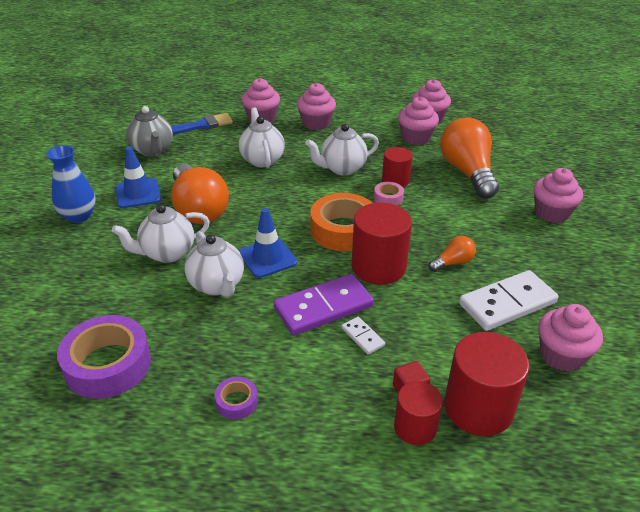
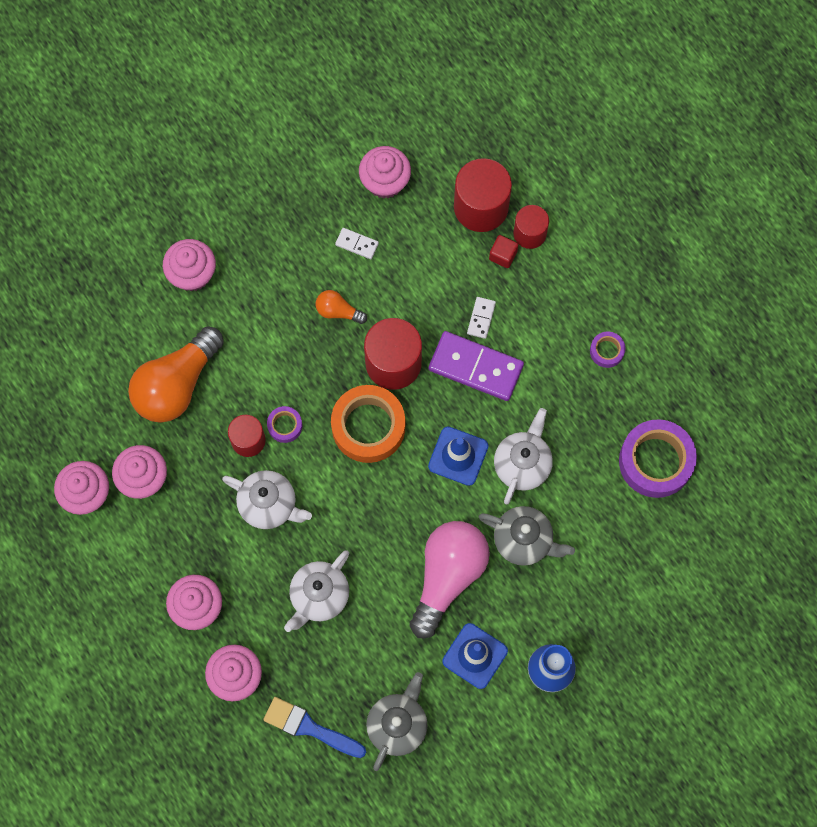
camera: 130 degrees left, 35 degrees up
(167, 253) = (524, 541): white teapot -> grey teapot
(198, 209) = (447, 576): orange light bulb -> pink light bulb
(388, 198) = (285, 426): pink tape -> purple tape
(507, 303) = (357, 244): white domino -> white domino, size x0.47

